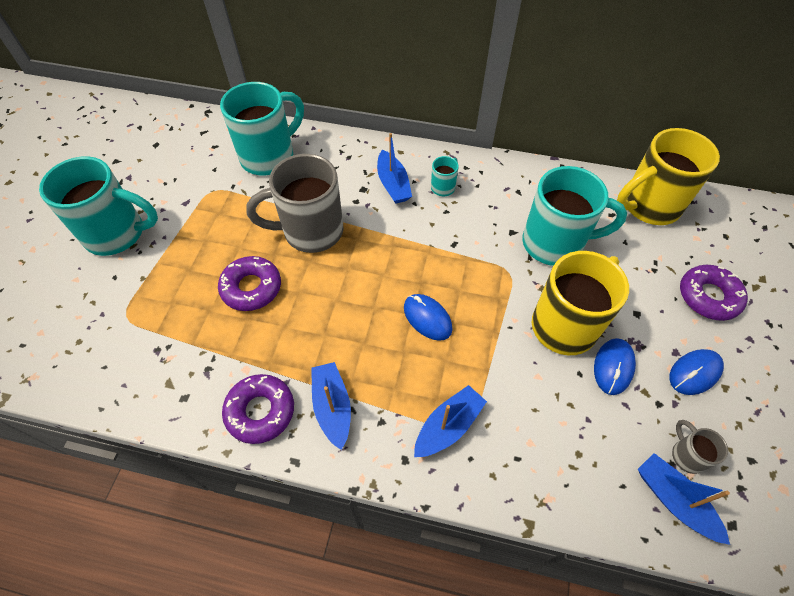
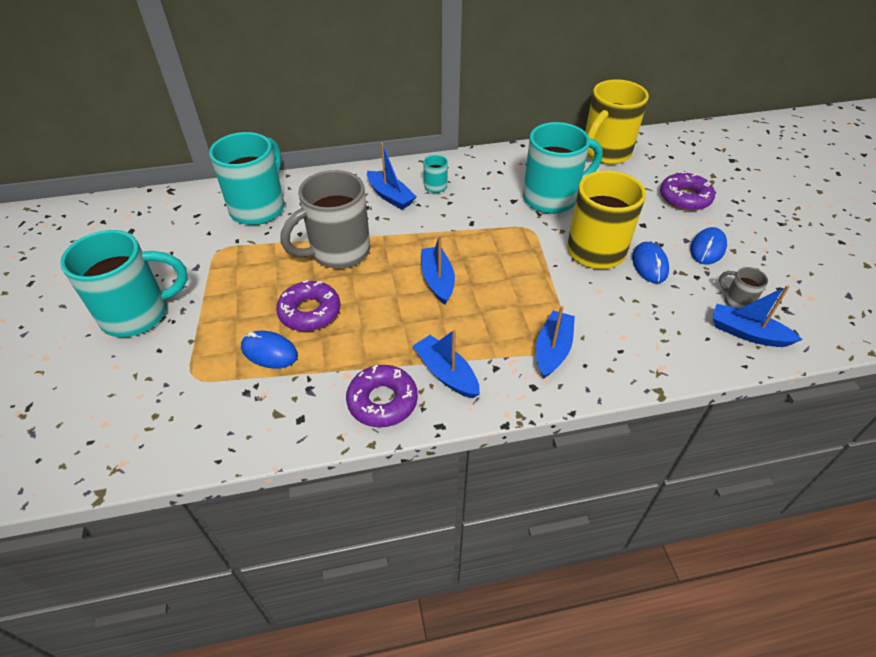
camera: 25 degrees left, 10 degrees down
(383, 299) = (437, 280): none -> blue boat
(427, 318) = (484, 281): blue mouse -> blue mouse (269, 352)

